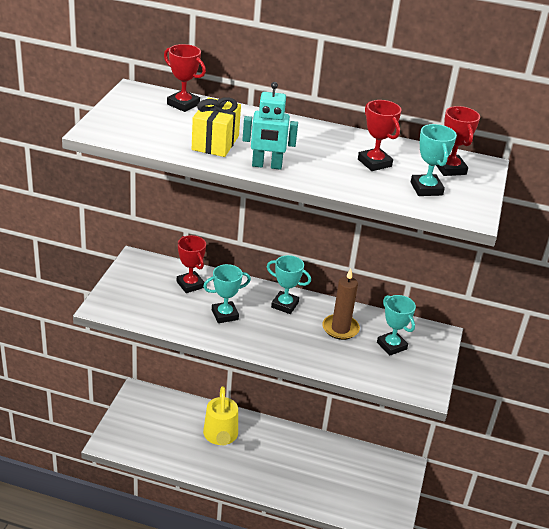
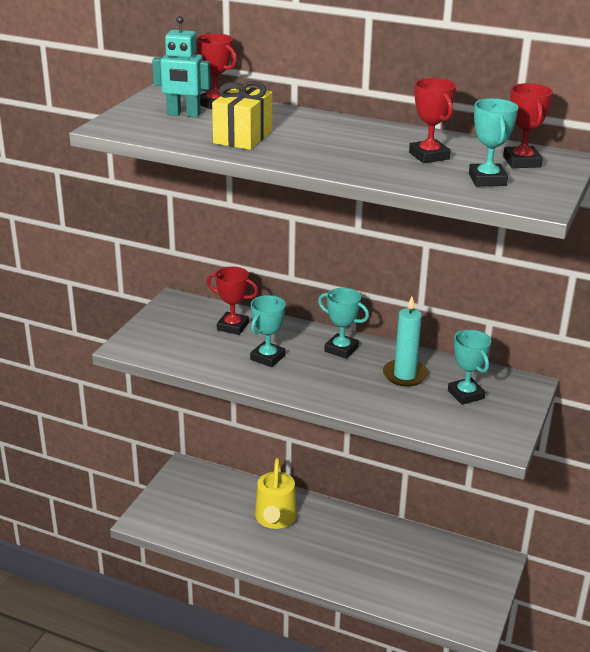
camera: 10 degrees right, 5 degrees down
(190, 284) = (233, 326): red trophy -> red trophy turned 45 degrees counterclockwise
(225, 315) = (268, 357): turquoise trophy -> turquoise trophy turned 45 degrees counterclockwise
(267, 165) = (297, 157): turquoise robot -> turquoise robot (183, 114)
(340, 329) = (405, 375): brown candle -> turquoise candle

